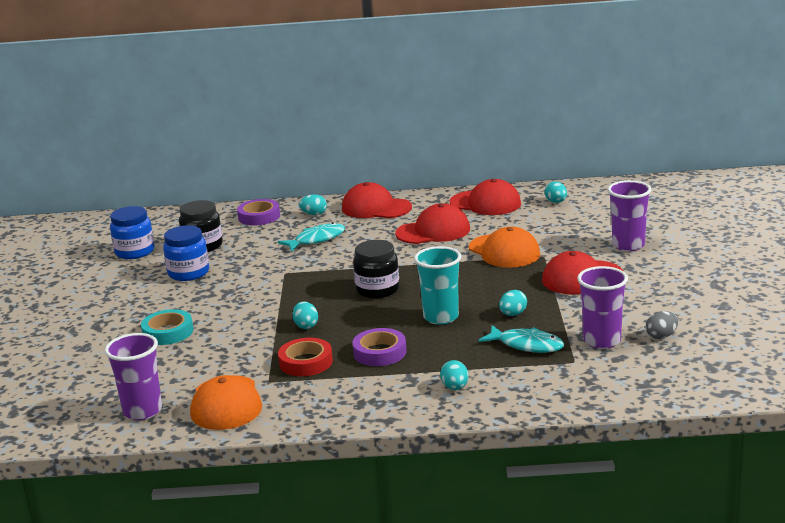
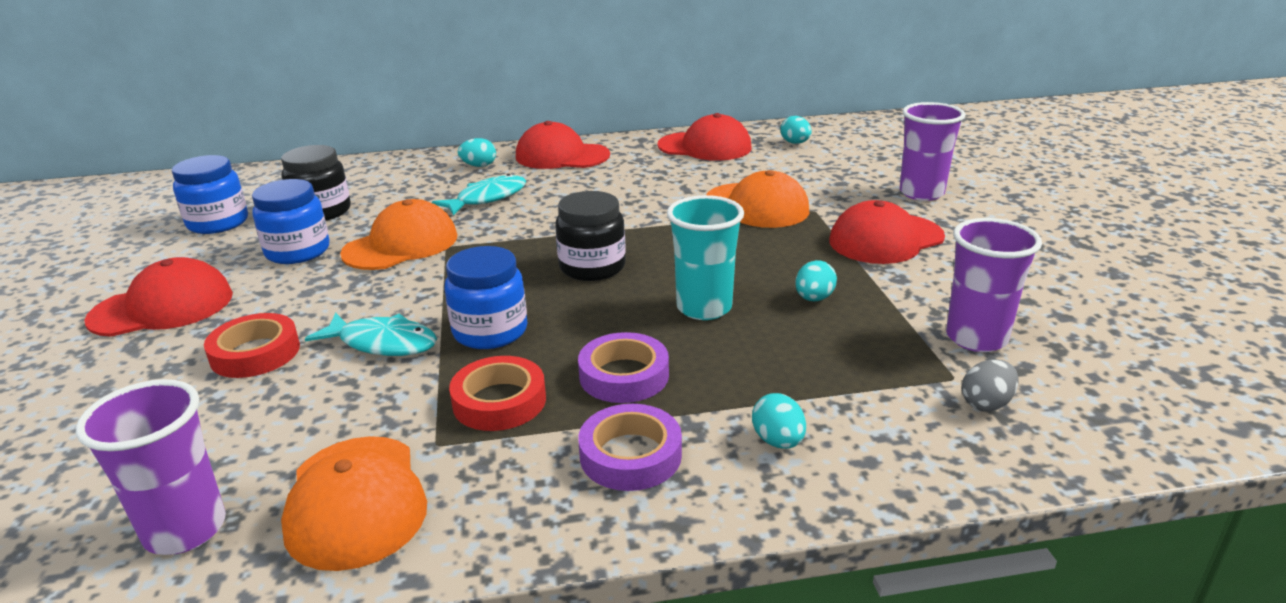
camera: 10 degrees left, 5 degrees up
(168, 332) = (255, 353): turquoise tape -> red tape
(255, 271) = (401, 245): none -> orange cap
(259, 216) = (402, 171): purple tape -> purple tape (630, 455)
(306, 326) = (490, 331): turquoise egg -> blue jar
(433, 231) = (648, 183): red cap -> red cap (162, 307)
(527, 345) = (862, 351): turquoise fish -> turquoise fish (383, 343)
(661, 336) = (1063, 326): grey egg -> grey egg (986, 404)

